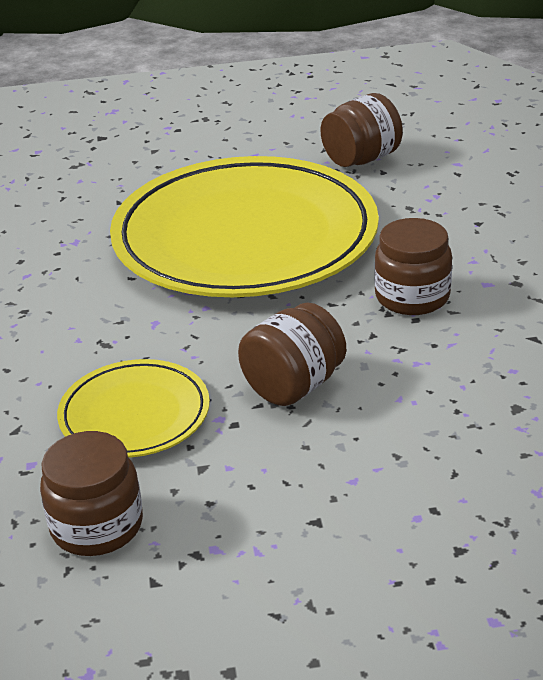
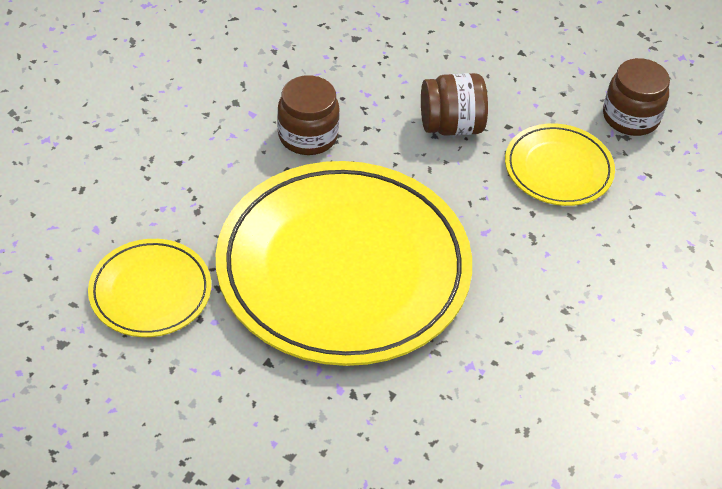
camera: 145 degrees left, 15 degrees up
(361, 159) = (150, 292): brown jar -> yellow plate

